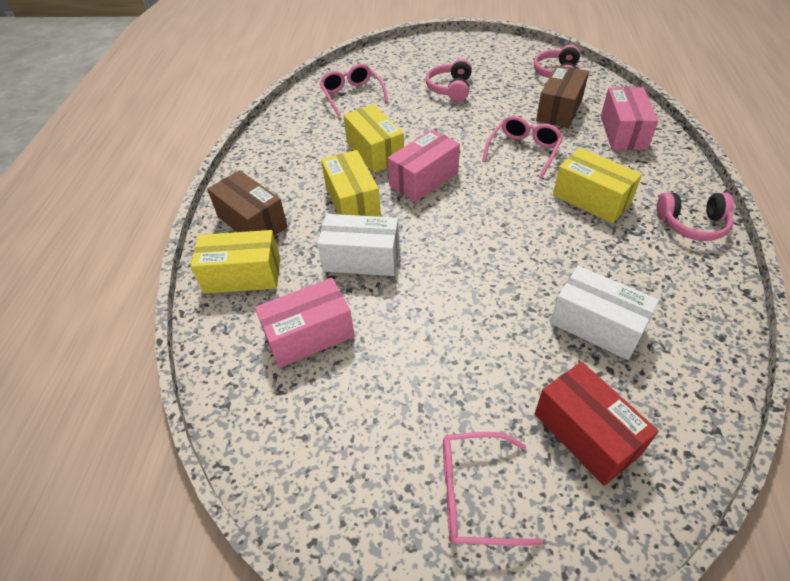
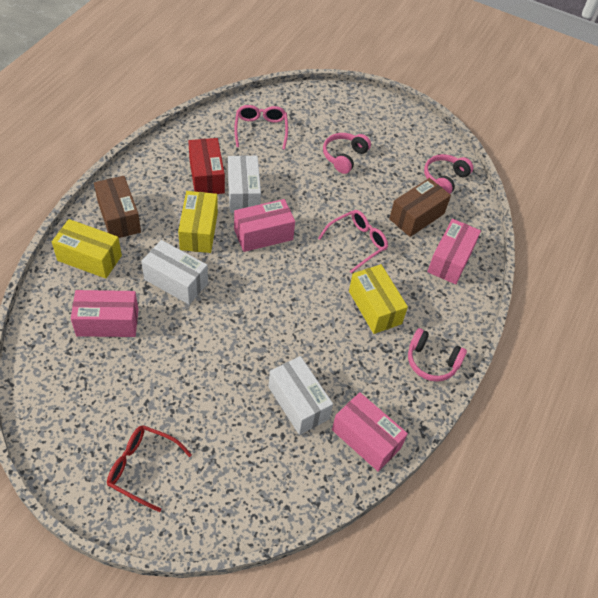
camera: 15 degrees right, 5 degrees up
(375, 152) = (243, 193): yellow box -> white box
(475, 494) = (143, 468): pink glasses -> red glasses
(586, 433) = (234, 466): red box -> red box (206, 176)
(701, 330) = (366, 439): none -> pink box

